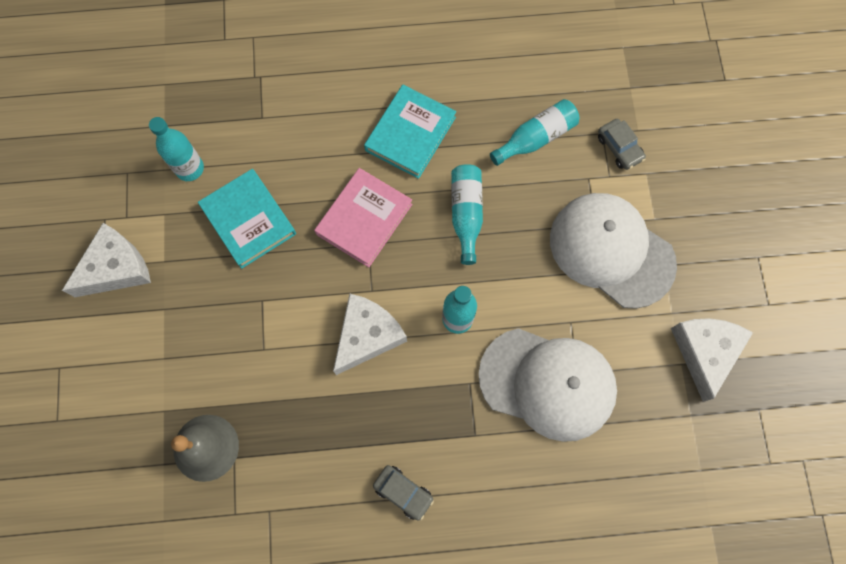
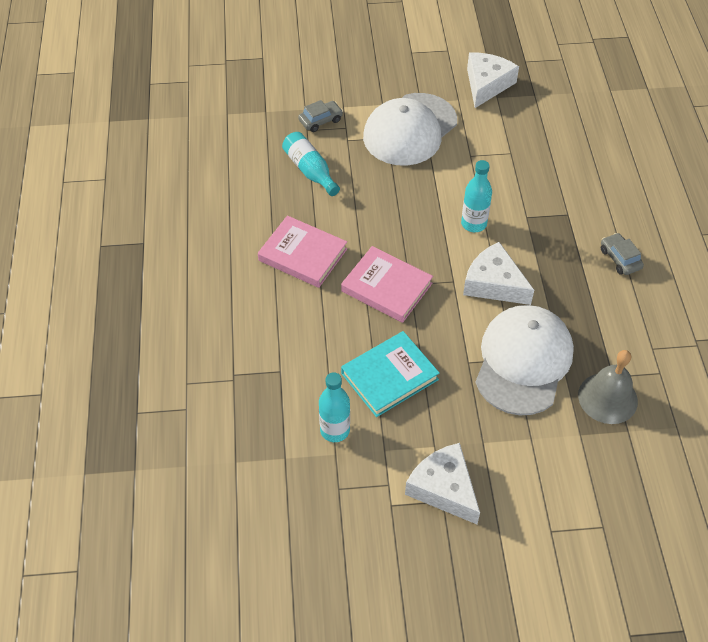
camera: 90 degrees left, 20 degrees down
(403, 492) = (620, 259): grey car -> grey car turned 60 degrees counterclockwise
(410, 134) = (303, 255): turquoise book -> pink book
(466, 214) = (380, 217): turquoise bottle -> none
(547, 383) = (521, 170): white cap -> white cap (523, 361)
(705, 352) = (486, 84): white cheese -> white cheese turned 105 degrees clockwise

